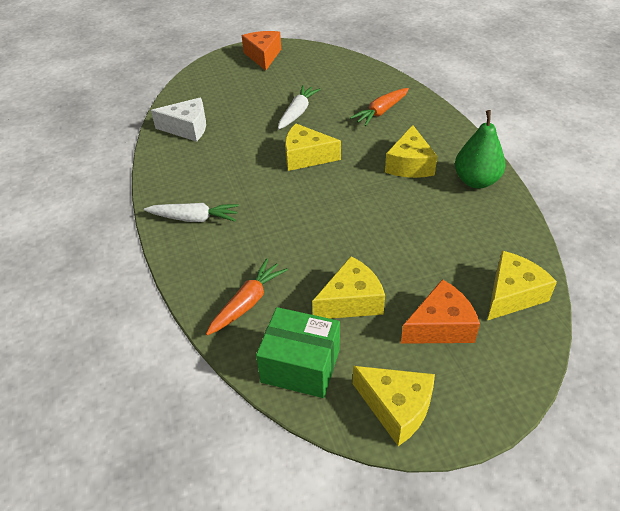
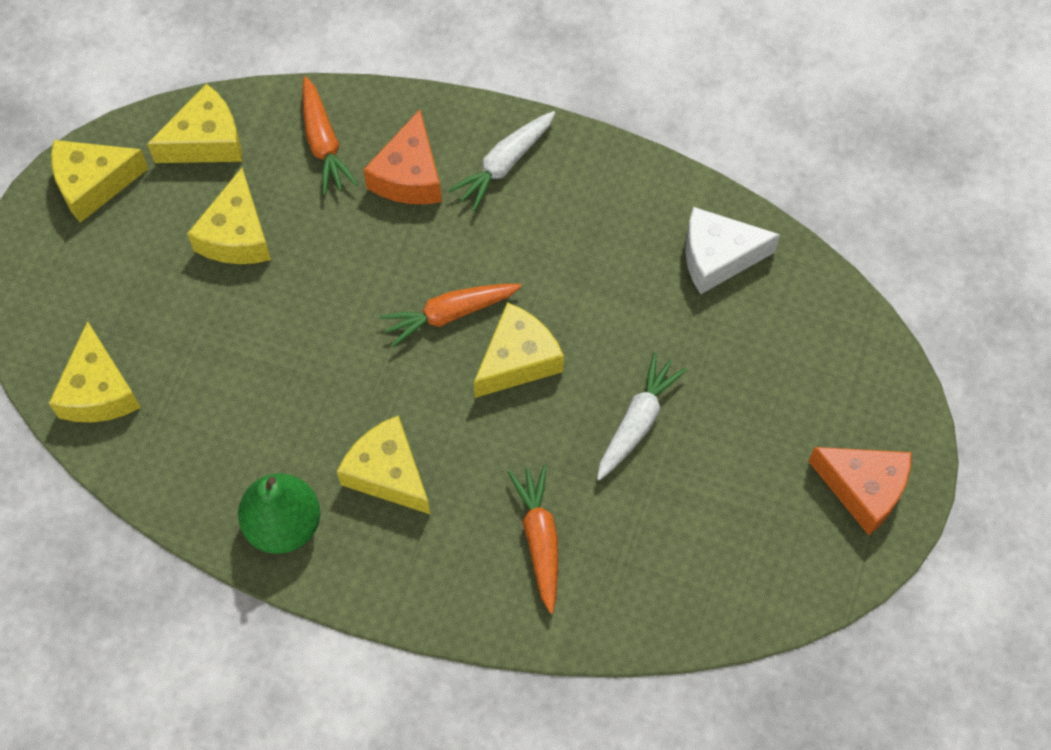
camera: 125 degrees right, 20 degrees up
(187, 128) = (717, 257): white cheese -> white cheese turned 45 degrees clockwise
(297, 113) = (637, 422): white carrot -> white carrot turned 120 degrees counterclockwise
(300, 365) = (206, 141): green box -> yellow cheese
(306, 189) = (450, 314): none -> orange carrot
(440, 326) = (131, 289): orange cheese -> orange cheese (409, 176)

